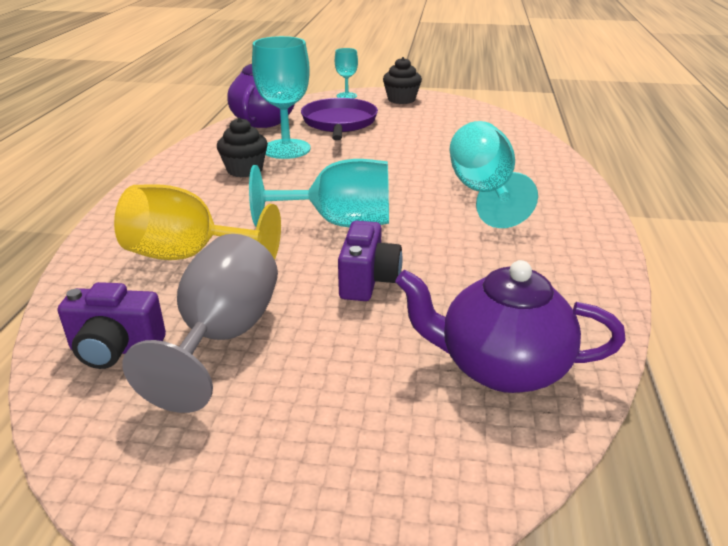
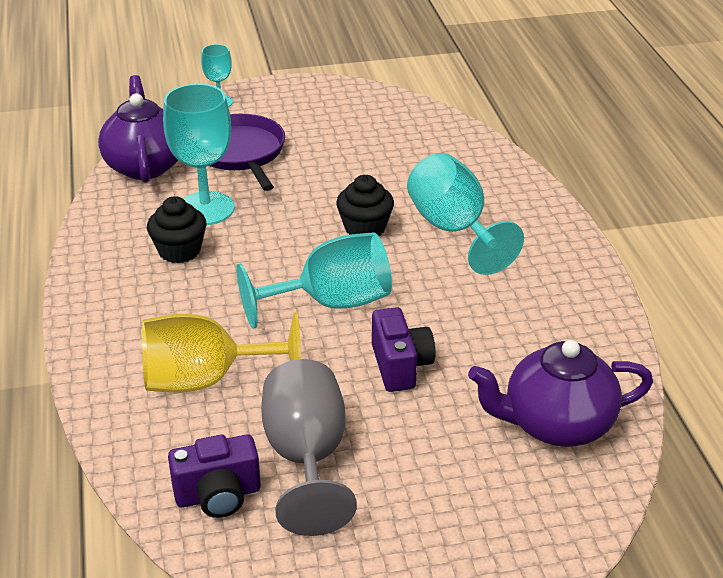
camera: 20 degrees left, 5 degrees up
(401, 99) = (291, 97): black cupcake -> black cupcake (365, 228)

